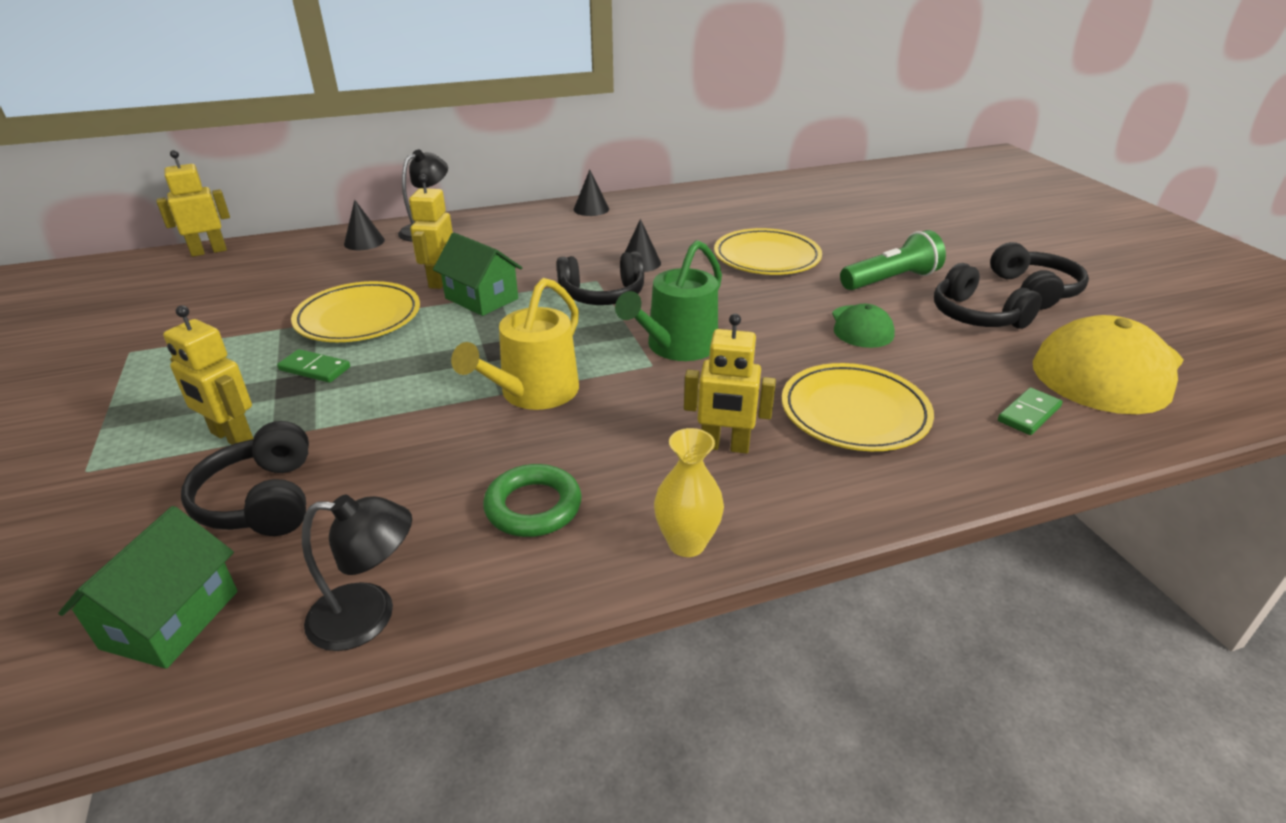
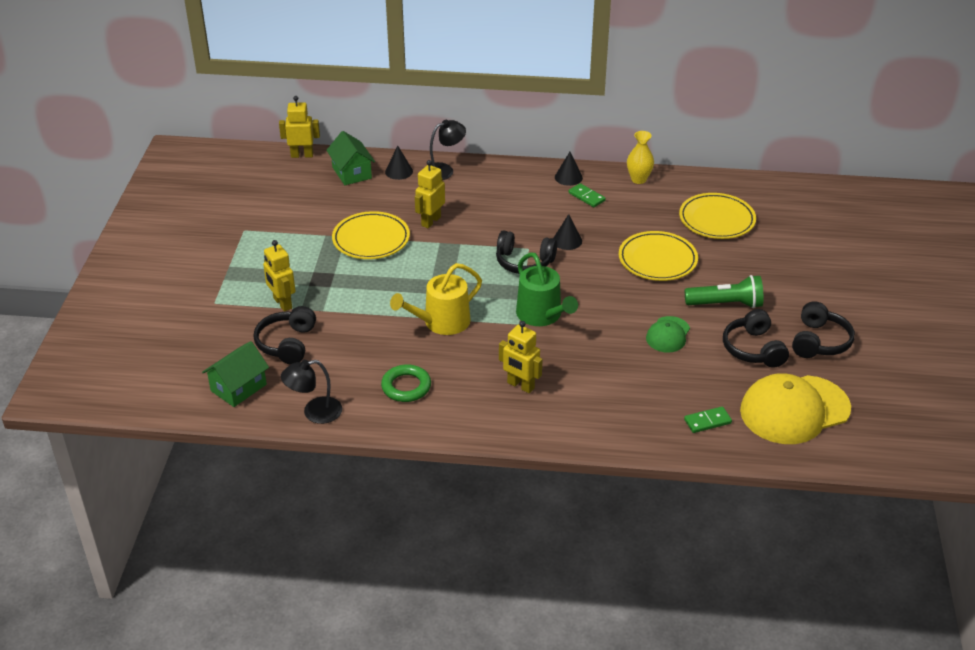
camera: 25 degrees right, 5 degrees up
(314, 369) = (334, 271): green domino -> green domino (586, 197)
(369, 616) = (314, 412): black lamp -> black lamp turned 135 degrees clockwise
(481, 298) = (448, 244): green house -> green house (352, 173)
(677, 347) = (542, 315): green watering can -> green watering can turned 90 degrees counterclockwise
(687, 543) = (465, 427): yellow vase -> yellow vase (638, 179)
(854, 413) = (607, 389): yellow plate -> yellow plate (716, 220)

